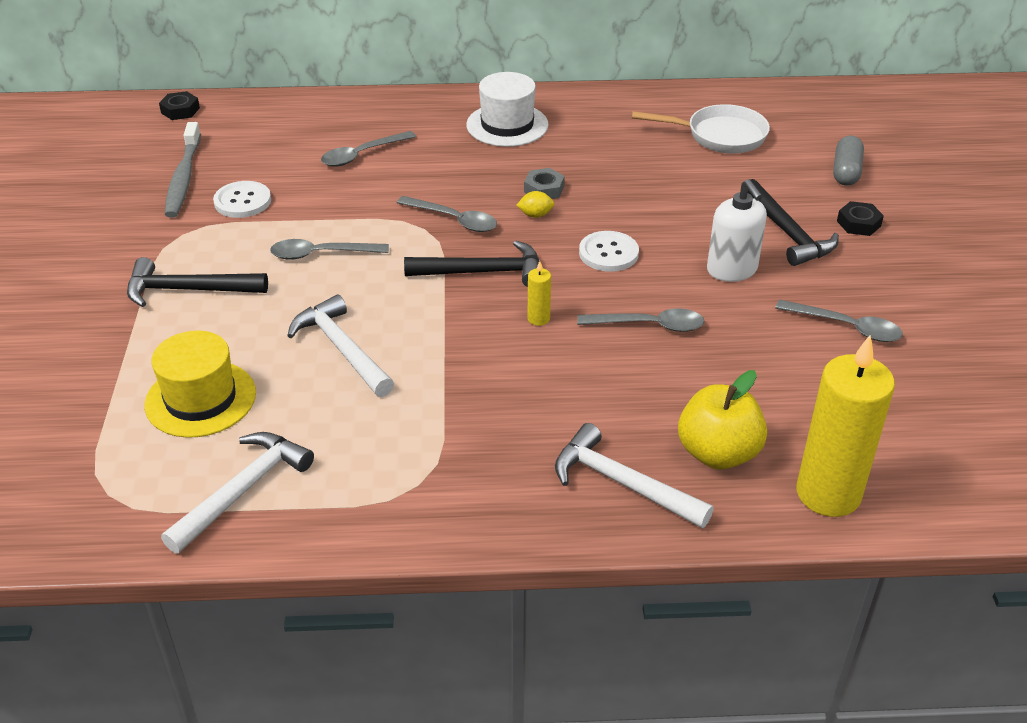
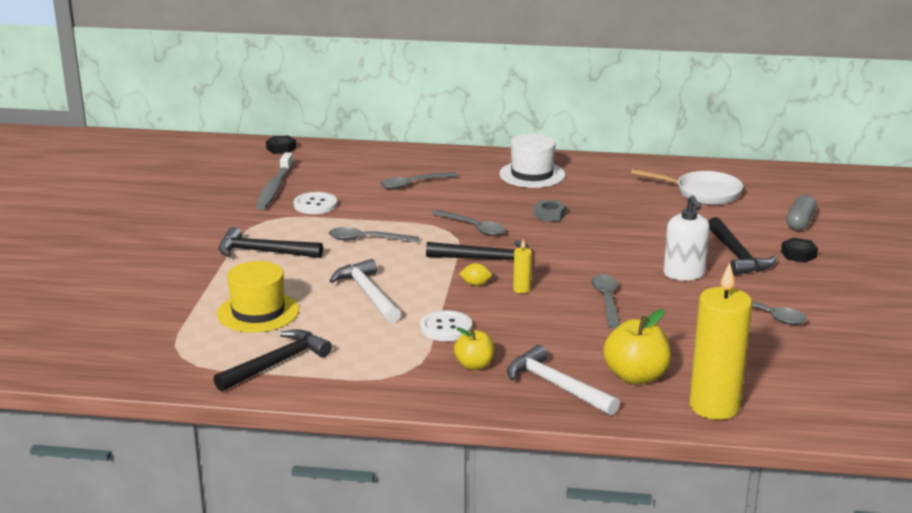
camera: 10 degrees right, 15 degrees down
(242, 490) = (276, 363): white hammer -> black hammer
(508, 459) = (474, 365): none -> yellow apple
(535, 215) = (538, 229): yellow lemon -> yellow lemon (475, 284)
(608, 253) = (588, 256): white button -> white button (446, 328)
(649, 325) = (607, 300): grey spoon -> grey spoon turned 105 degrees counterclockwise

